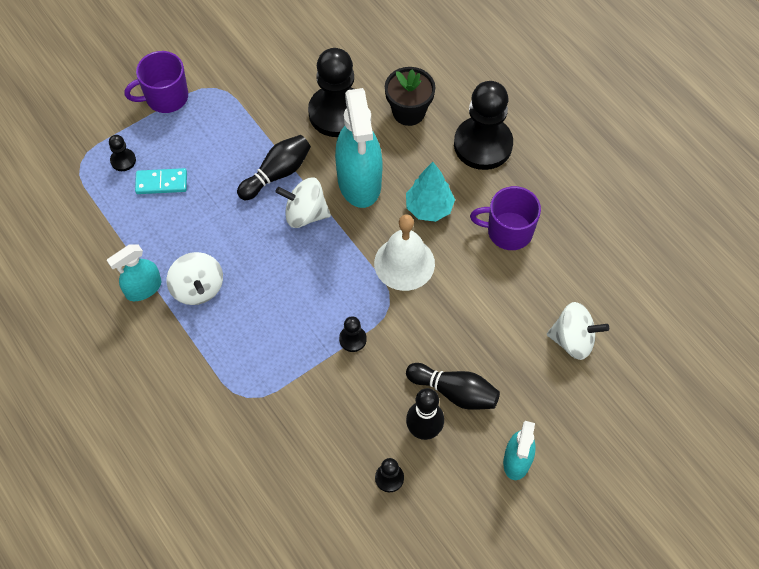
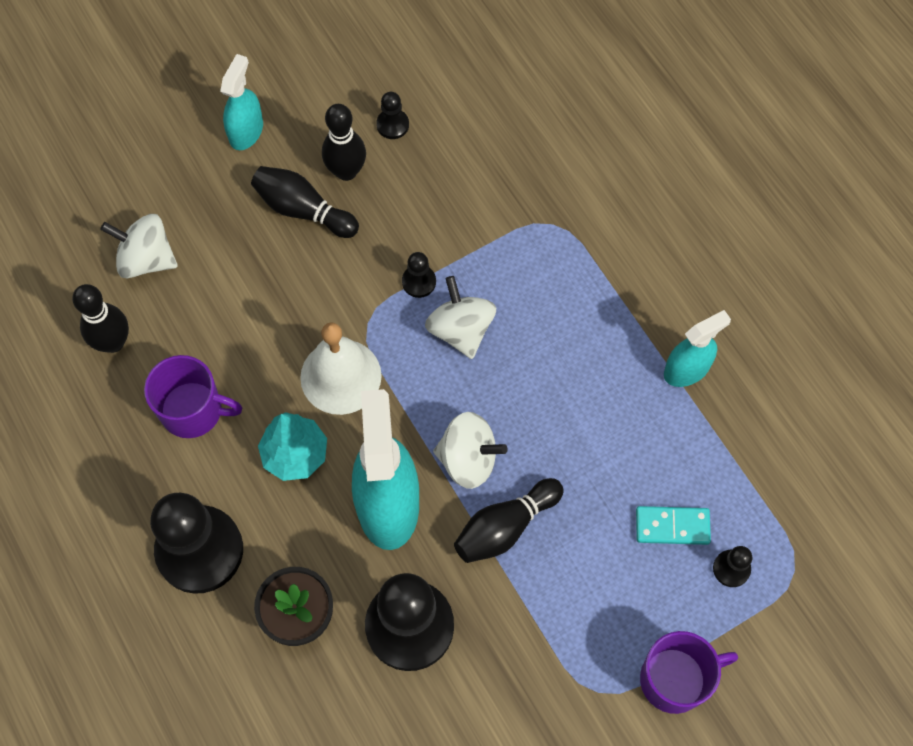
camera: 175 degrees left, 5 degrees up
(198, 288) = (615, 364): white spinning top -> white spinning top (460, 330)
(580, 274) = (113, 342): none -> black bowling pin

